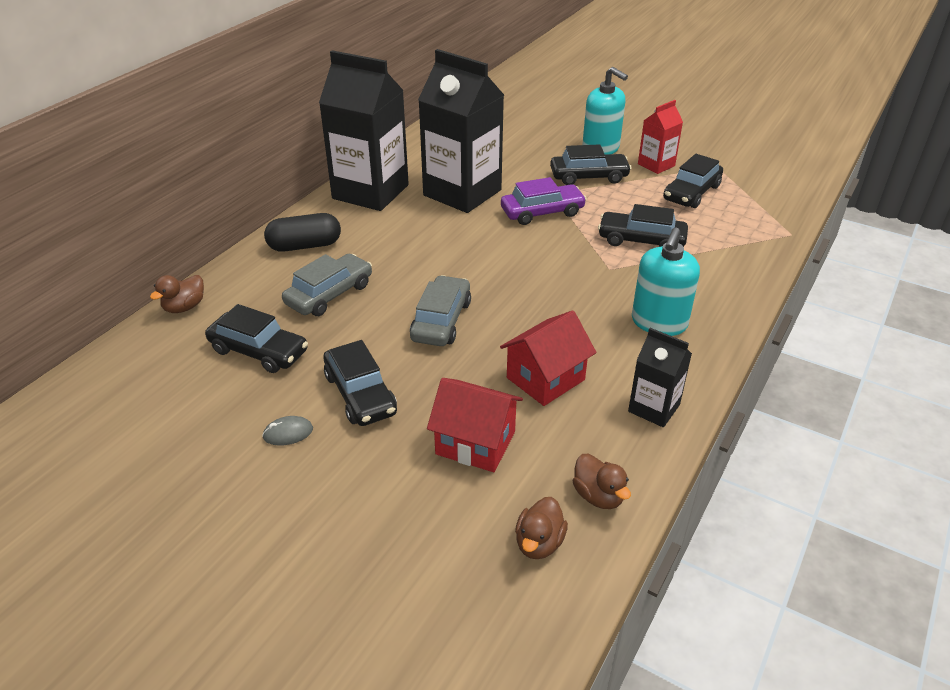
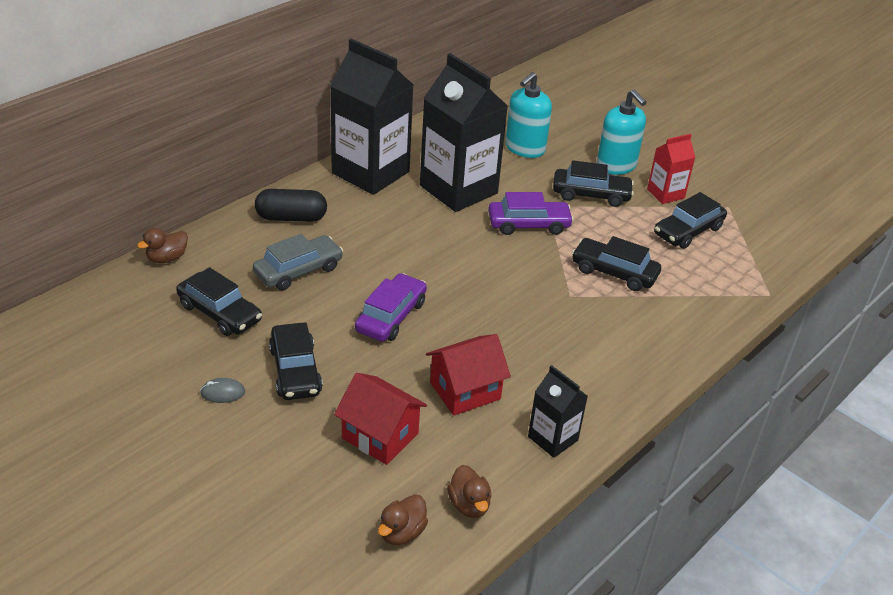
camera: 10 degrees right, 0 degrees up
(441, 321) = (391, 316): grey car -> purple car
(659, 323) = (594, 359): turquoise soap dispenser -> turquoise soap dispenser (525, 148)

